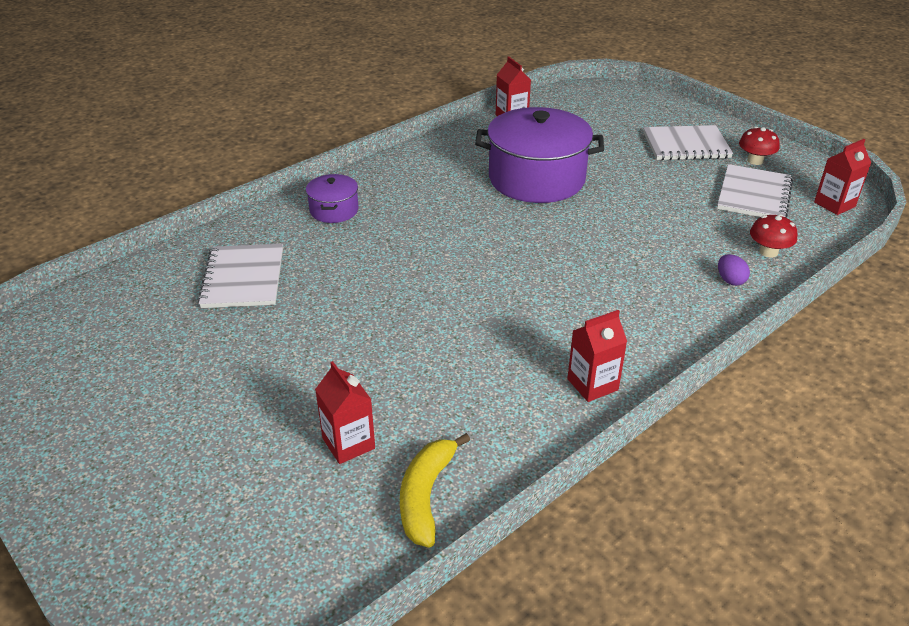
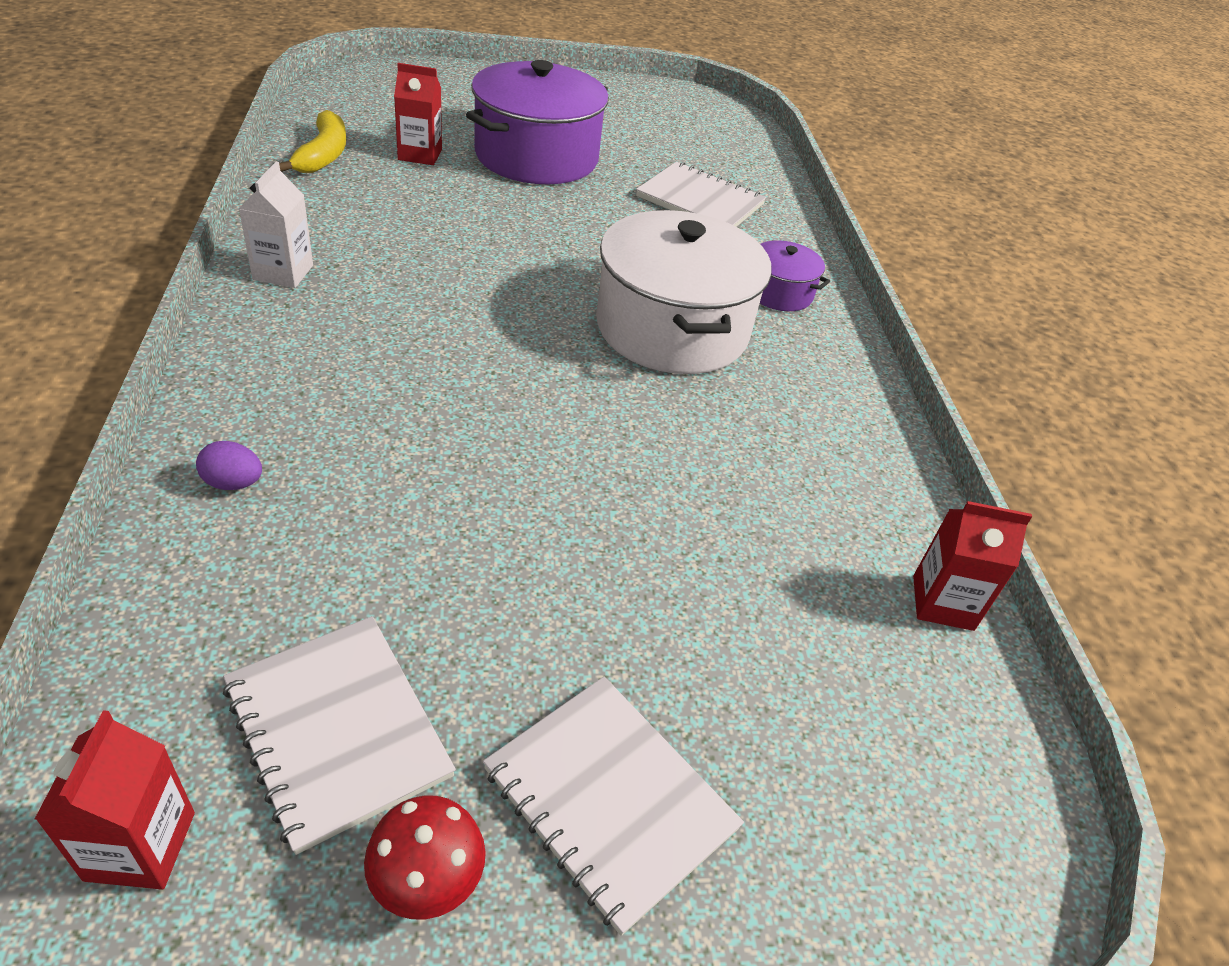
camera: 120 degrees right, 5 degrees up
(425, 227) = (672, 328): none -> white pot
(426, 495) = (323, 155): yellow banana -> yellow banana turned 45 degrees clockwise
(536, 179) = (693, 487): purple pot -> purple pot (536, 156)
(592, 384) = (283, 272): red carton -> white carton
(686, 145) = (610, 799): white notebook -> white notebook turned 75 degrees counterclockwise
(768, 252) = (209, 583): red mushroom -> none

